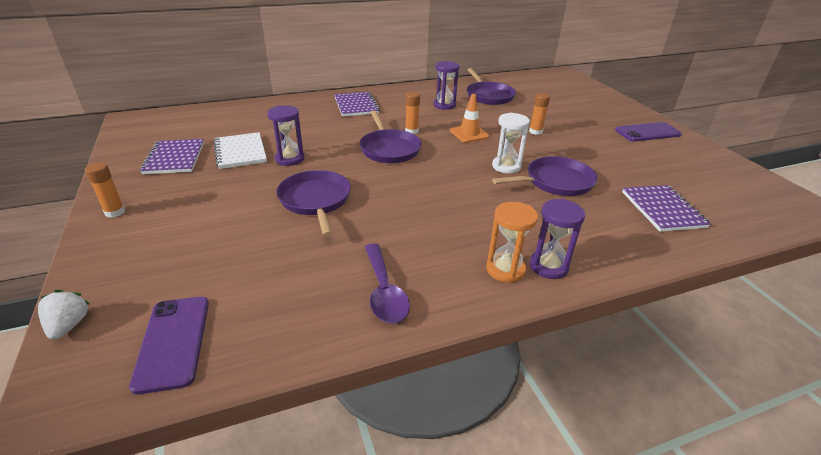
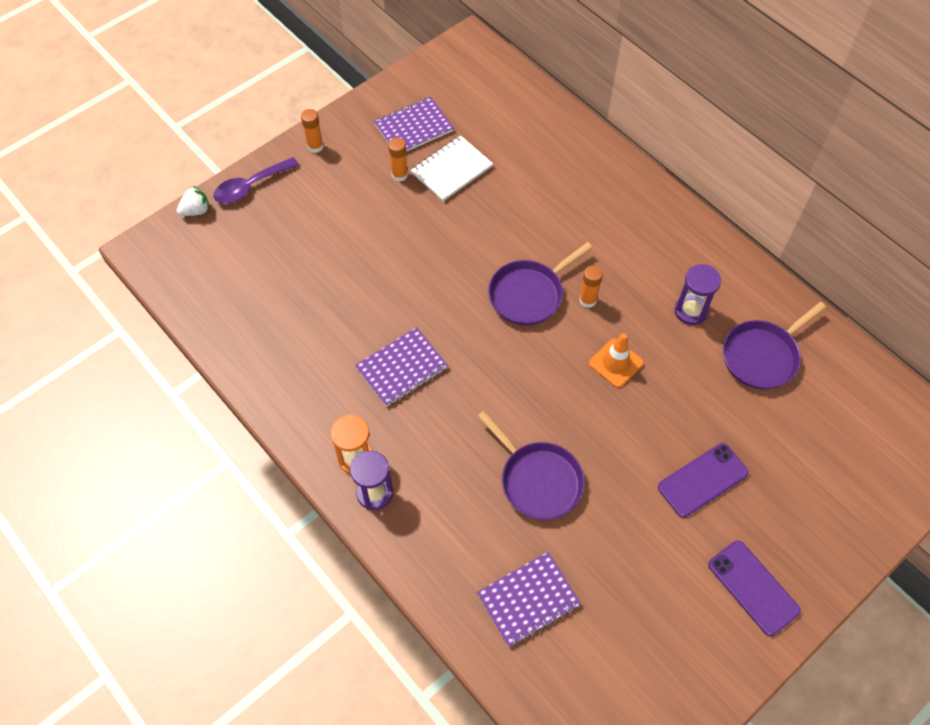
camera: 70 degrees right, 25 degrees up
(173, 342) = (202, 274): purple phone -> purple phone (703, 480)
(289, 159) = (459, 216): purple hourglass -> none
(315, 200) = (396, 274): purple pan -> none
(356, 105) = (626, 216): purple notebook -> purple notebook (402, 368)
(384, 291) = (294, 376): purple spoon -> purple spoon (250, 186)
(506, 166) = (549, 422): white hourglass -> none
(535, 131) = (668, 438): orange glue stick -> orange glue stick (399, 175)

